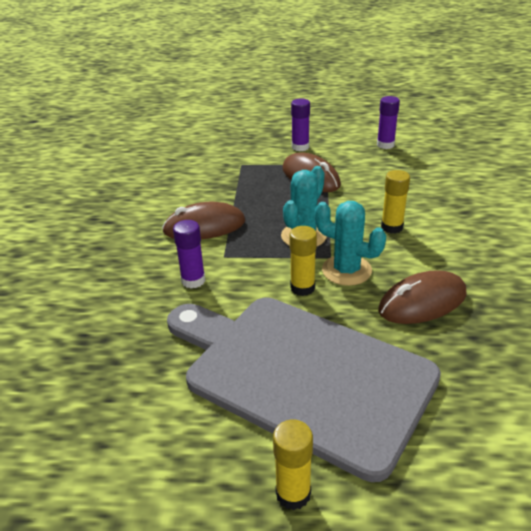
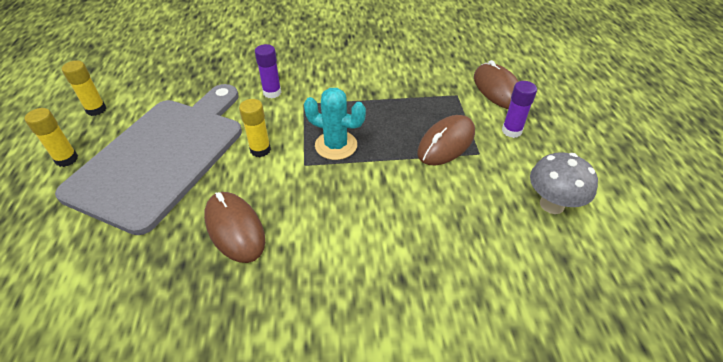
camera: 80 degrees right, 10 degrees up
(204, 226) = (344, 88): brown mouse -> brown mouse (497, 89)
(346, 270) = (284, 176): turquoise cactus -> none
(385, 145) = (552, 204): purple glue stick -> grey mushroom
(392, 227) = (358, 208): yellow glue stick -> yellow glue stick (96, 110)

